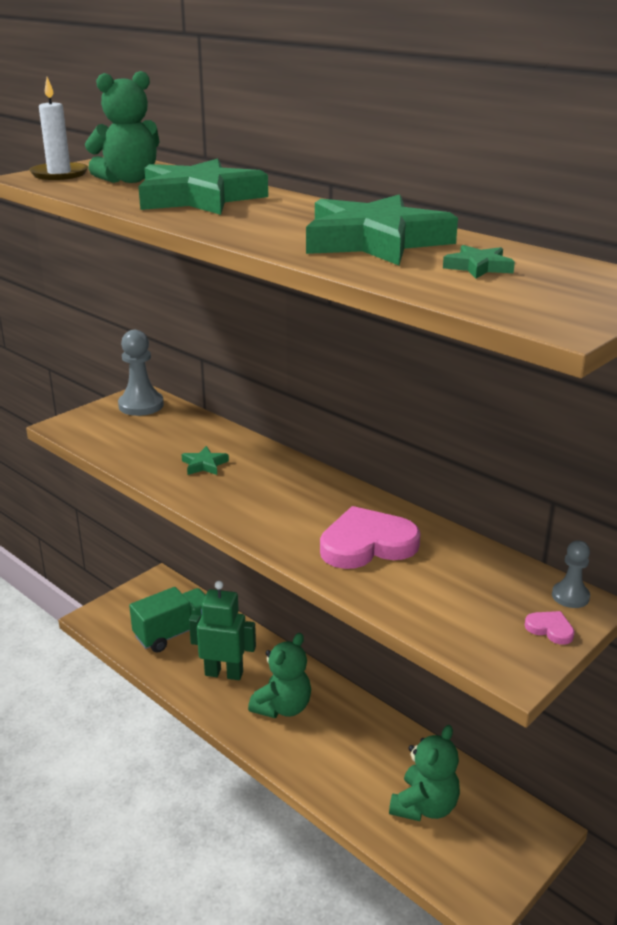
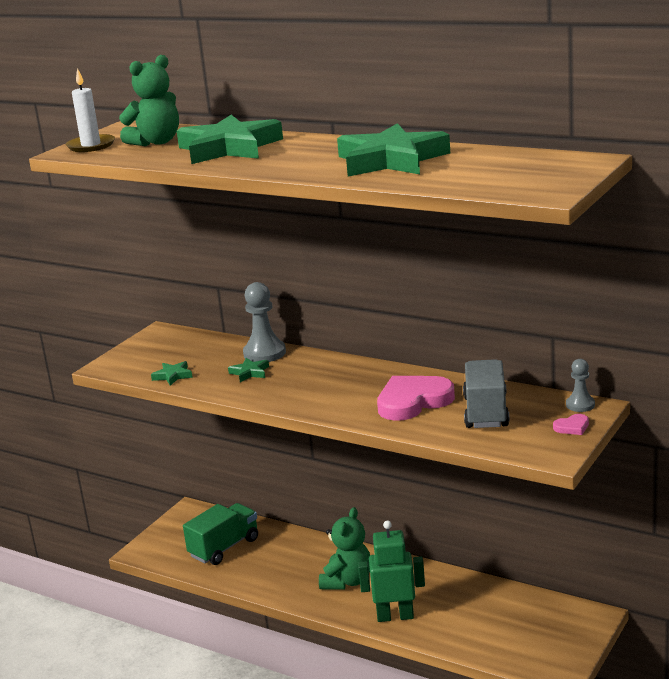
camera: 10 degrees left, 5 degrees down
(141, 405) = (165, 339): grey pawn -> grey pawn (264, 353)
(224, 673) = (284, 568): green robot -> green robot (395, 616)
(424, 806) = (493, 622): green teddy bear -> none
(448, 580) = (486, 412): none -> grey truck
(478, 267) = (475, 167): green star -> green star (173, 376)
(550, 629) = (572, 427): pink heart -> pink heart turned 135 degrees clockwise

